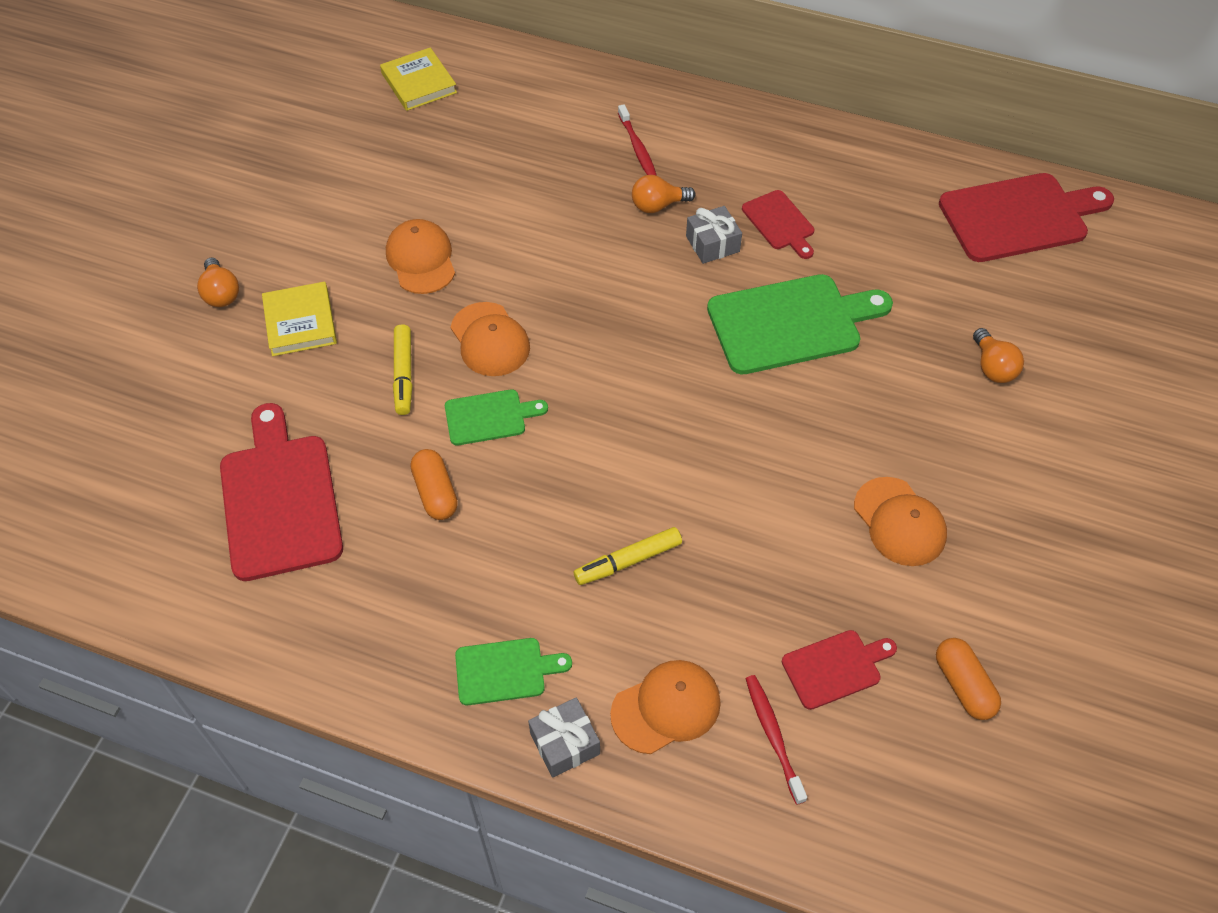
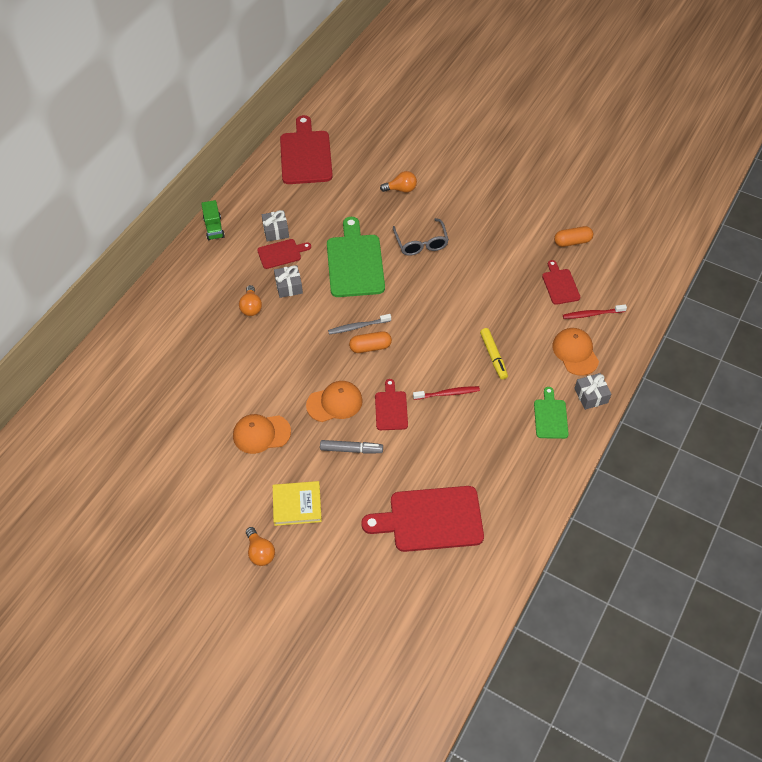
camera: 80 degrees left, 0 degrees up
(221, 293) = (260, 552): orange light bulb -> orange light bulb turned 75 degrees clockwise
(403, 374) = (351, 449): yellow marker -> grey marker
(419, 83) = (95, 423): yellow book -> none
(435, 492) = (438, 439): orange capsule -> orange capsule (370, 347)
(489, 417) = (391, 408): green cutting board -> red cutting board
(637, 148) = (200, 310): red toothbrush -> red toothbrush (448, 393)
(650, 348) = (358, 327): none -> grey toothbrush
(806, 132) = (214, 228): none -> green truck
(826, 208) = (276, 231): none -> grey gift
(868, 415) = (421, 243): none -> grey glasses
(899, 522) = (485, 245): orange cap -> none

